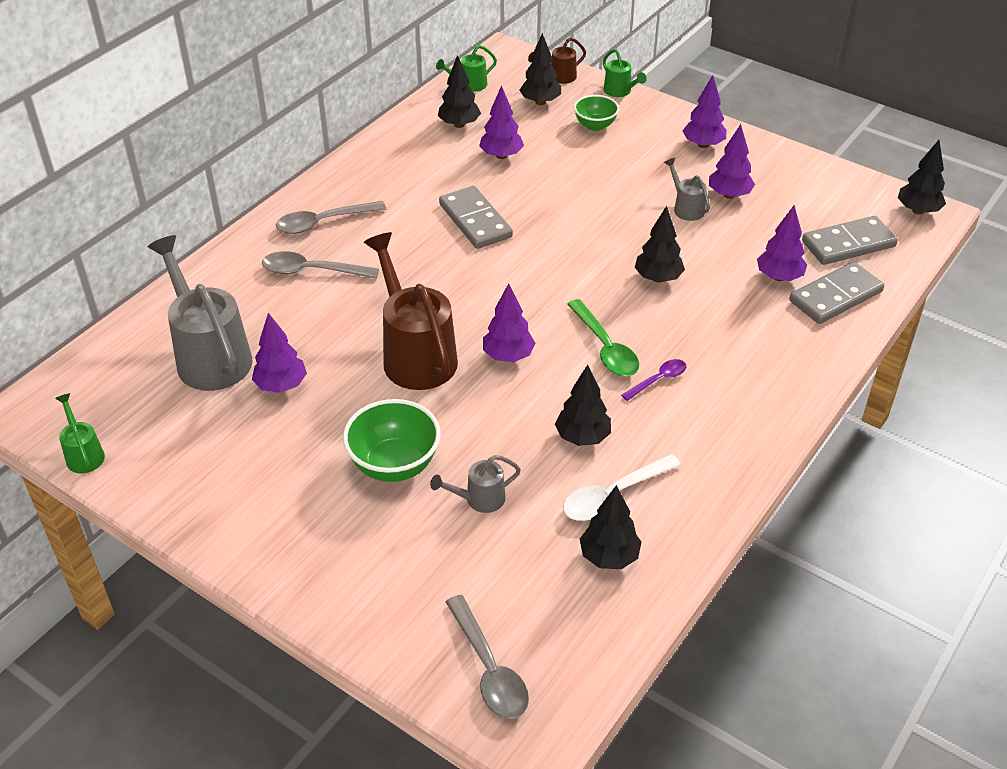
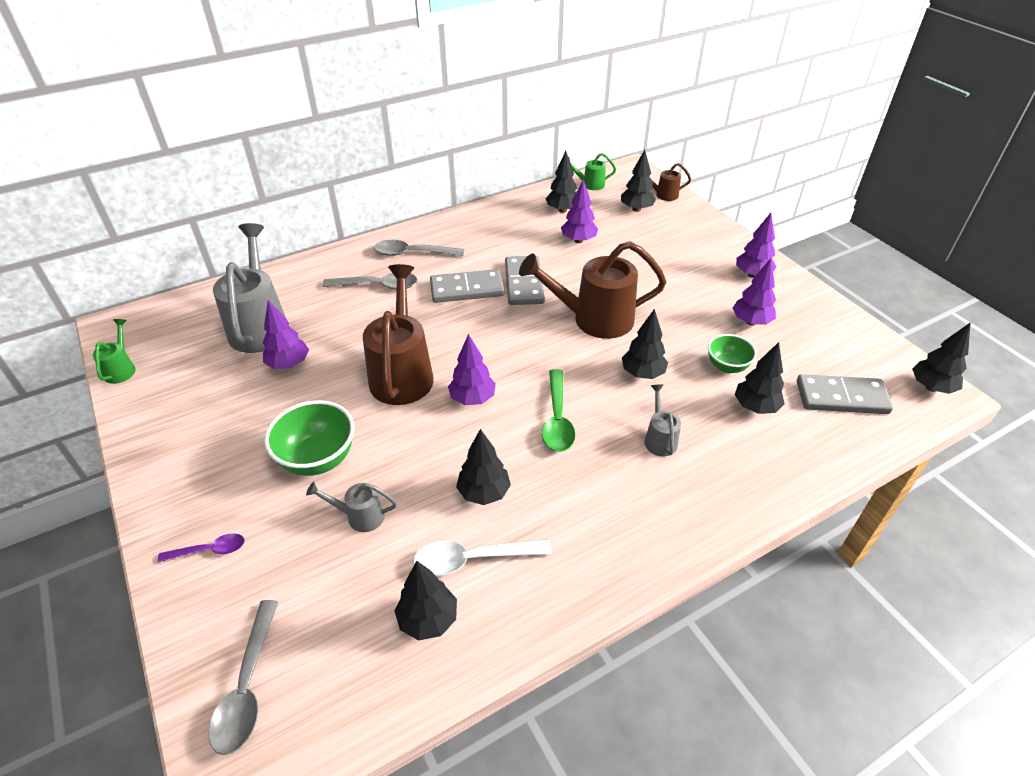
camera: 25 degrees right, 0 degrees up
(312, 271) = (377, 286): grey spoon -> grey spoon turned 150 degrees clockwise
(575, 238) = (593, 319): none -> brown watering can
(595, 126) = (669, 237): green bowl -> green bowl (727, 366)
(620, 92) = (706, 217): green watering can -> none
(658, 380) = (584, 464): purple spoon -> purple spoon (209, 550)
(686, 208) = (705, 322): grey watering can -> grey watering can (659, 438)
(779, 277) = (755, 407): purple tree -> black tree
(835, 296) = (801, 443): grey domino -> grey domino (467, 289)

